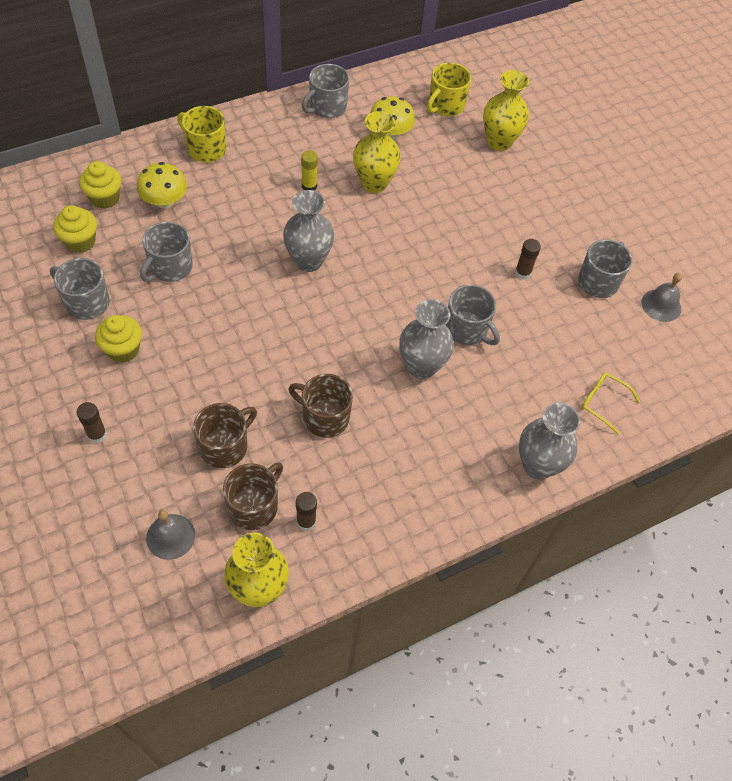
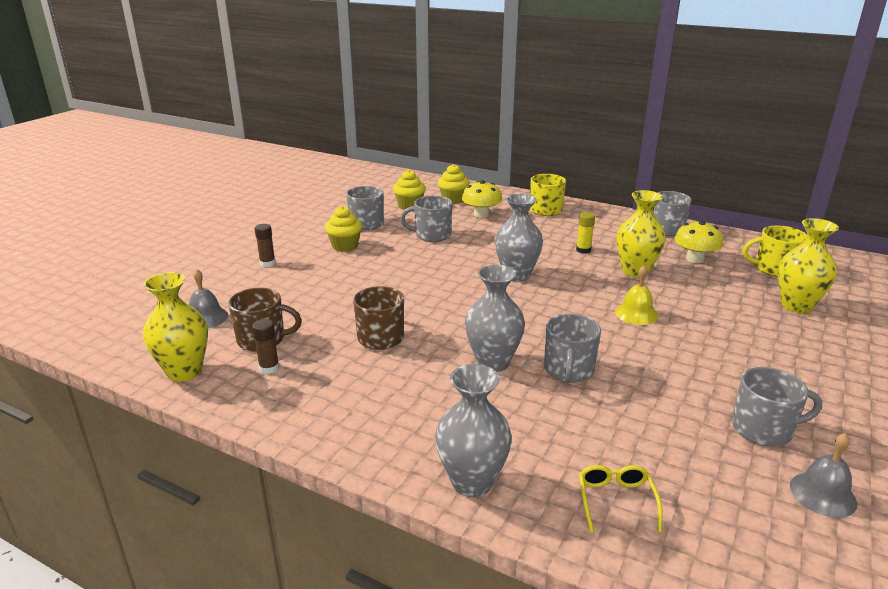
camera: 60 degrees right, 30 degrees down
(225, 446) = (306, 308): brown mug -> none
(432, 234) = (636, 314): none -> yellow bell
(522, 273) = (684, 376): brown glue stick -> none

